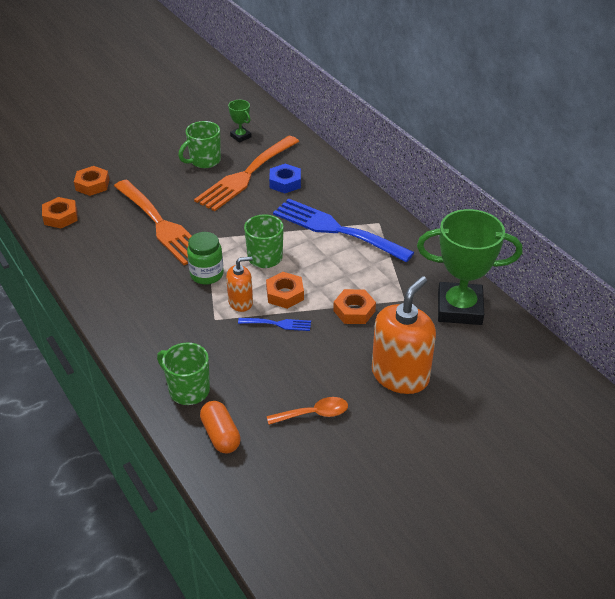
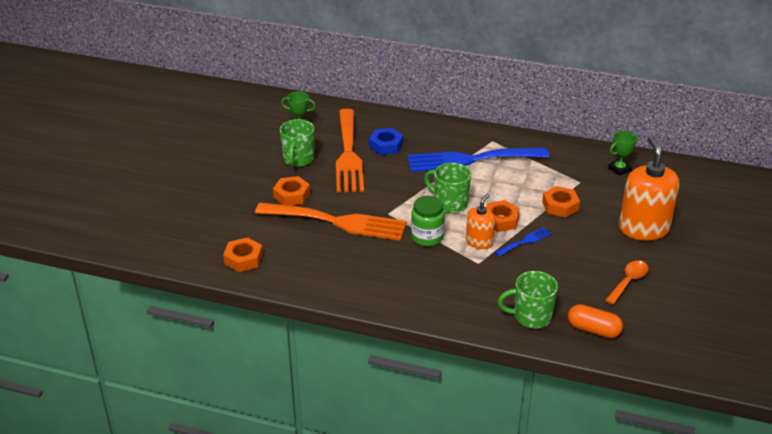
camera: 40 degrees left, 5 degrees down
(92, 185) = (231, 222): orange nut -> orange nut (292, 195)
(459, 308) = (619, 169): green trophy -> green trophy, size x0.44

